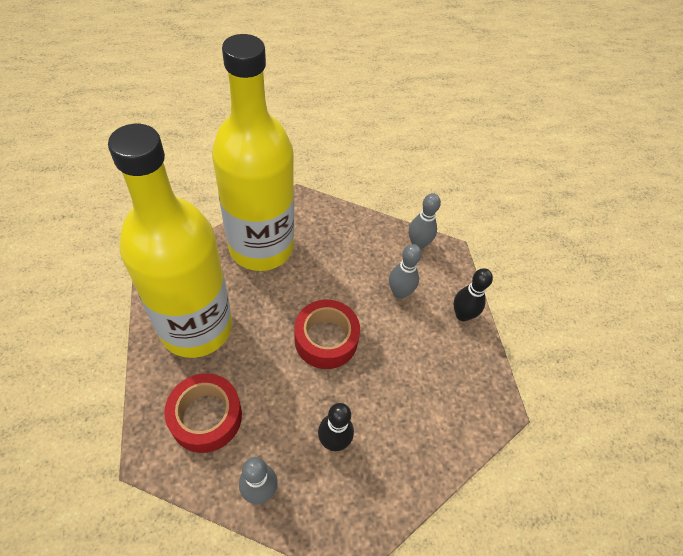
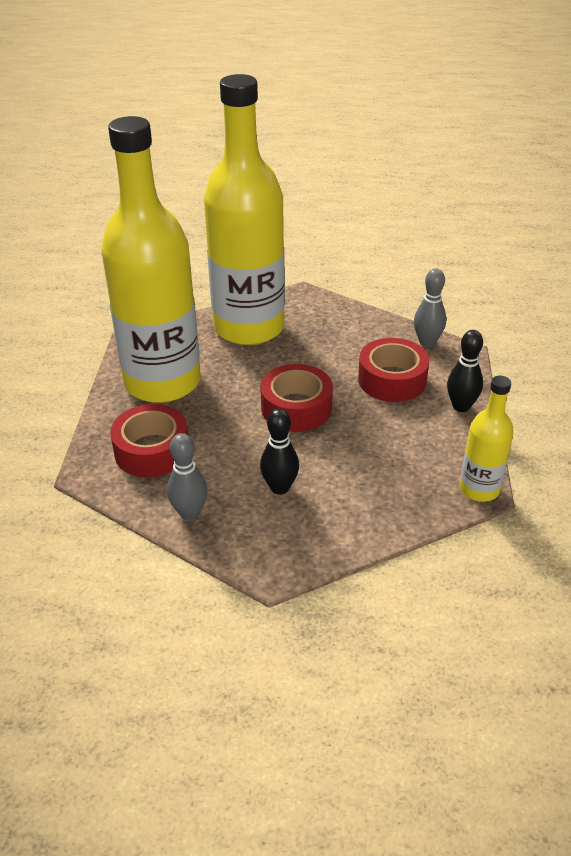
camera: 20 degrees right, 15 degrees down
(399, 292) = (392, 380): grey bowling pin -> red tape
(499, 408) = (479, 489): none -> yellow bottle

